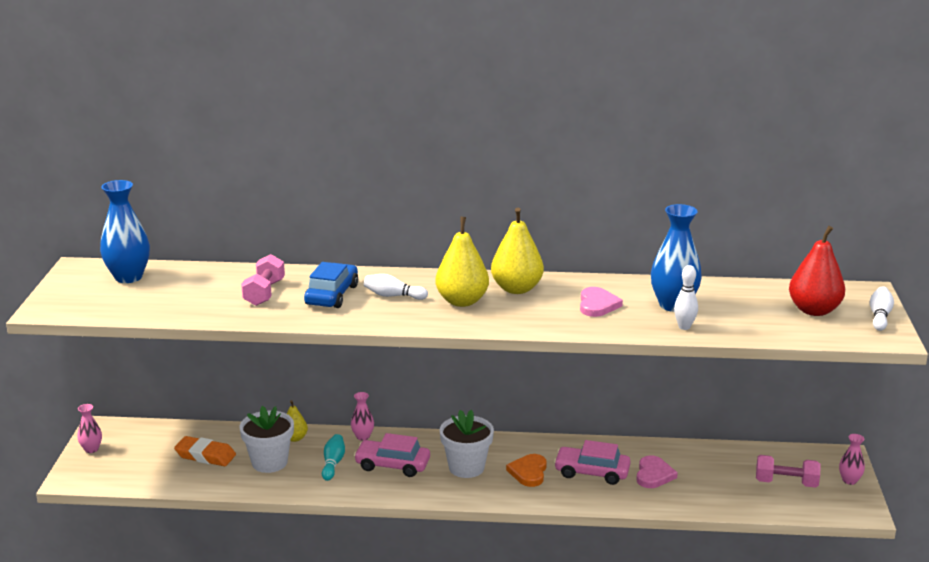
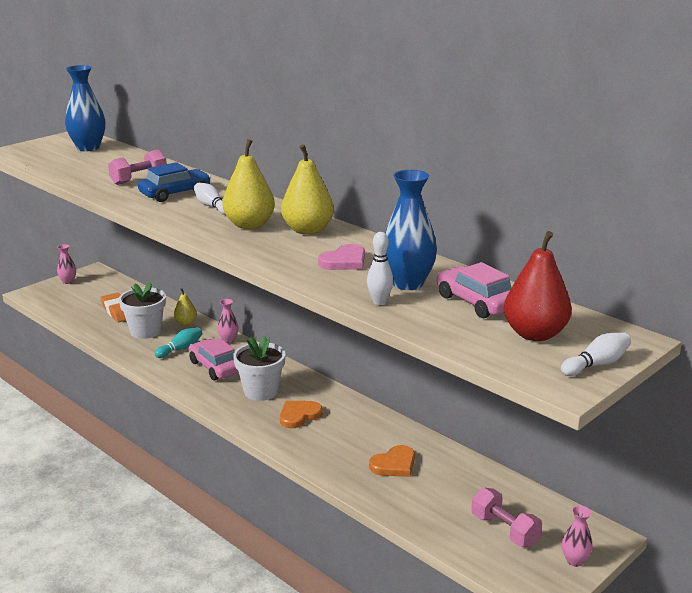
camera: 40 degrees right, 0 degrees up
(592, 472) = (346, 438): pink car -> pink car (476, 302)
(654, 475) = (394, 464): pink heart -> orange heart

